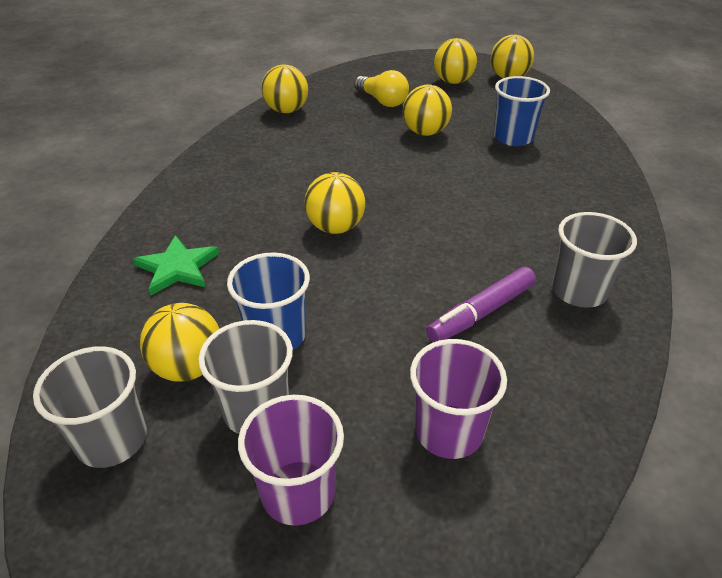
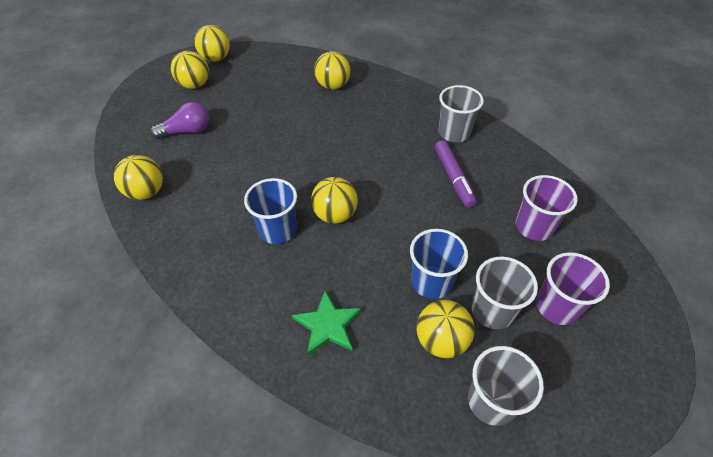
camera: 65 degrees left, 10 degrees up
(382, 101) = (187, 131): yellow light bulb -> purple light bulb
(425, 132) = (252, 126): yellow ball -> yellow ball (333, 86)
(513, 137) = (293, 90): blue cup -> blue cup (278, 230)

